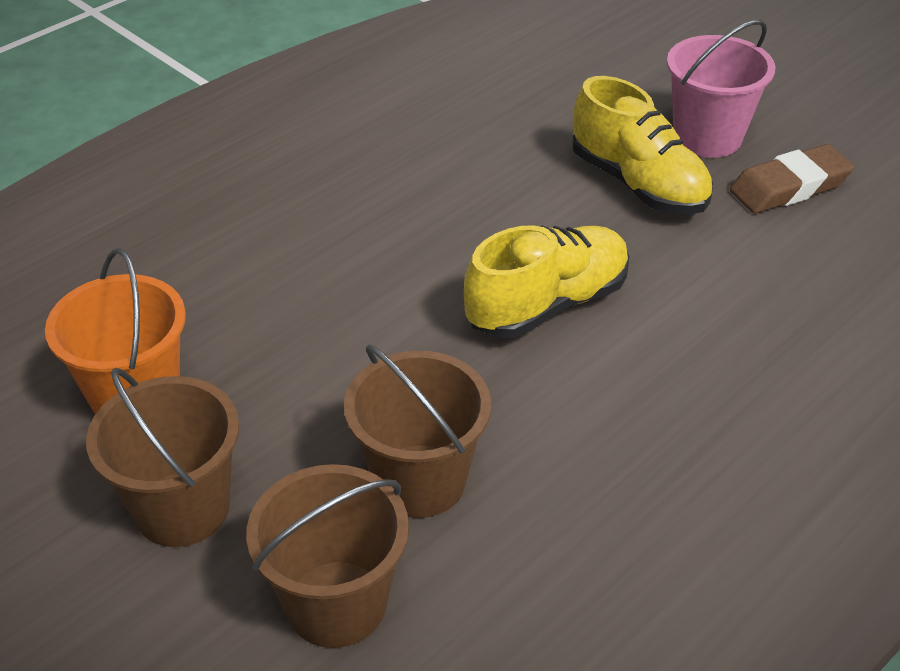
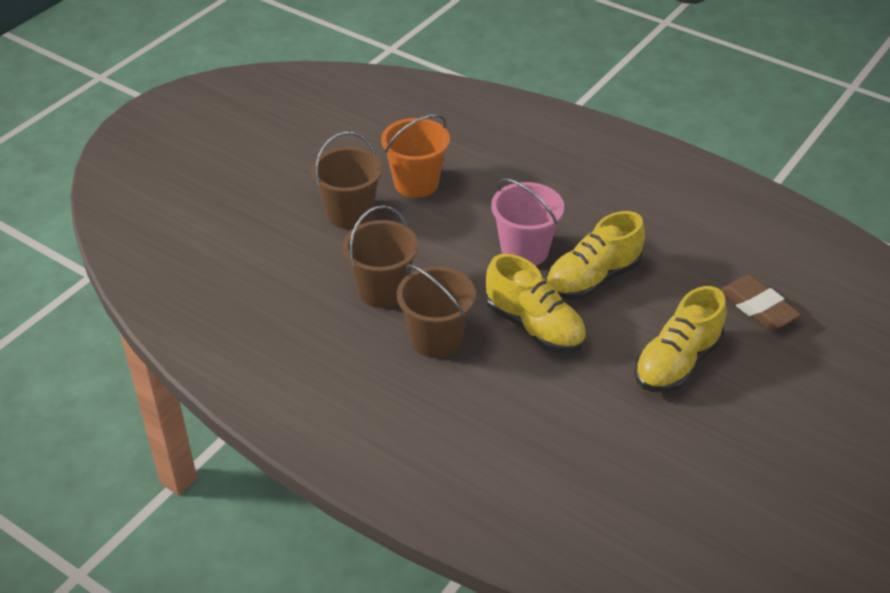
camera: 80 degrees right, 0 degrees up
(336, 603) = (303, 273): brown bucket -> brown bucket (436, 339)
(456, 229) = (592, 279): none -> yellow shoe
(707, 137) = (754, 399): pink bucket -> pink bucket (524, 251)
(789, 187) = (709, 448): brown eraser -> brown eraser (758, 308)

